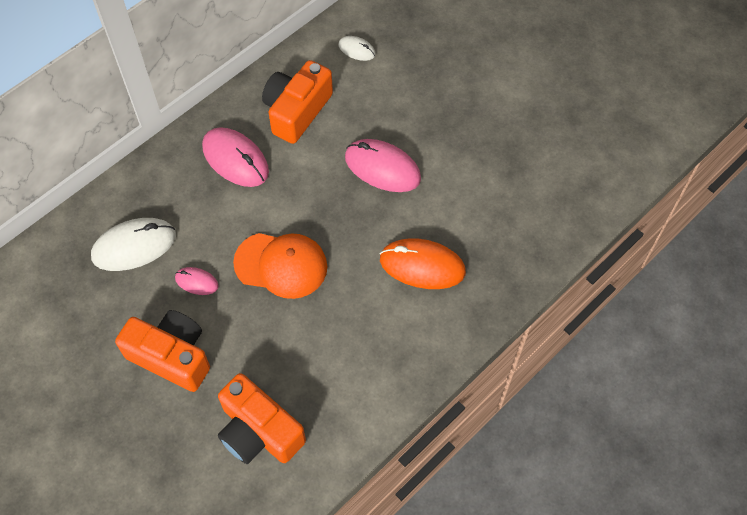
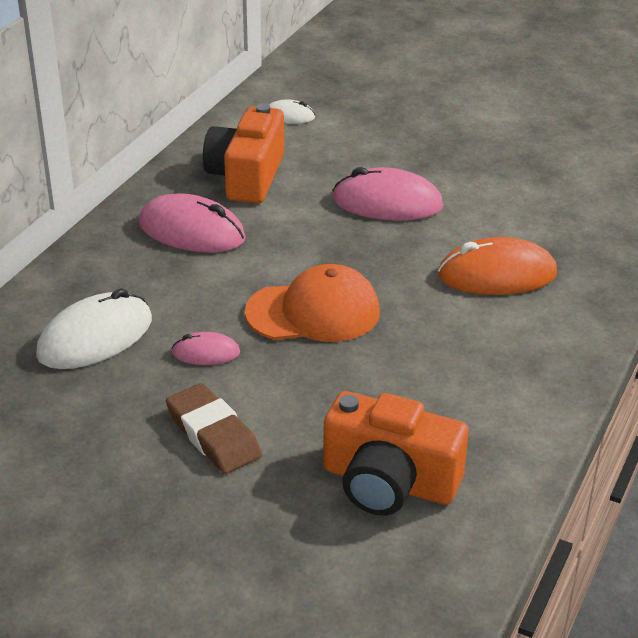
camera: 20 degrees left, 25 degrees down
(172, 356) = (213, 434): orange camera -> brown eraser

